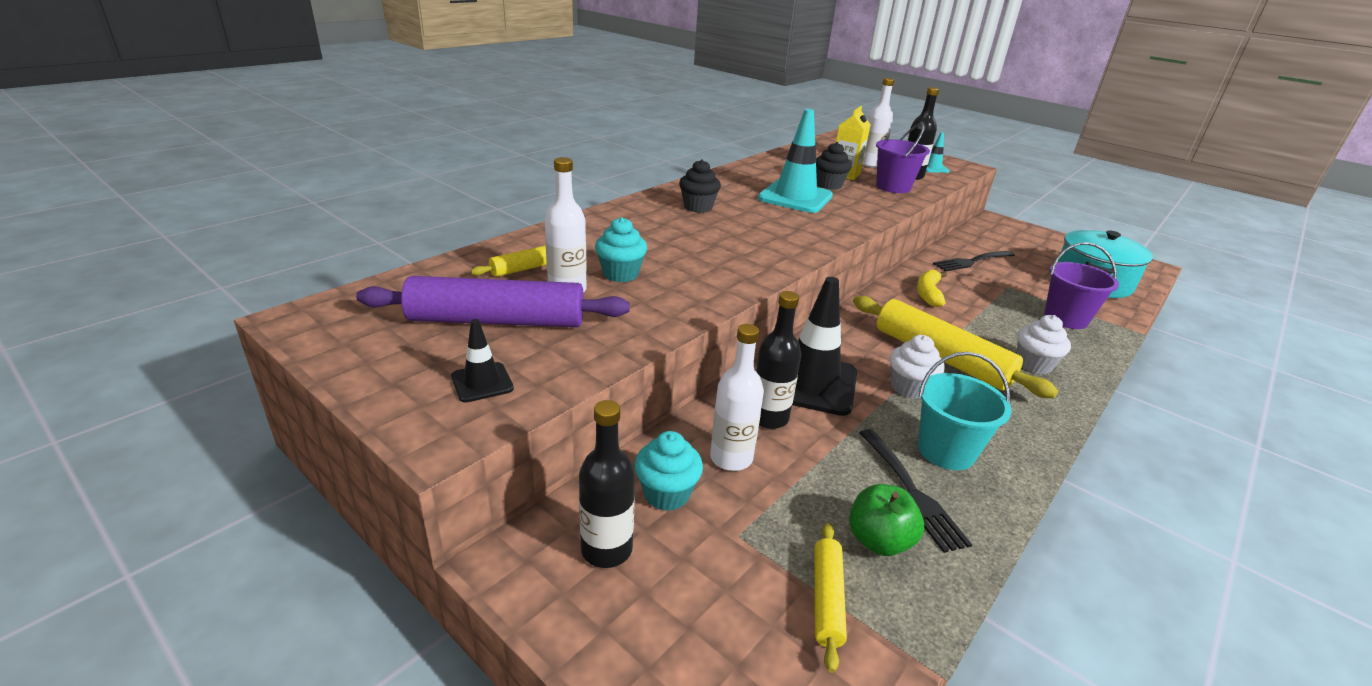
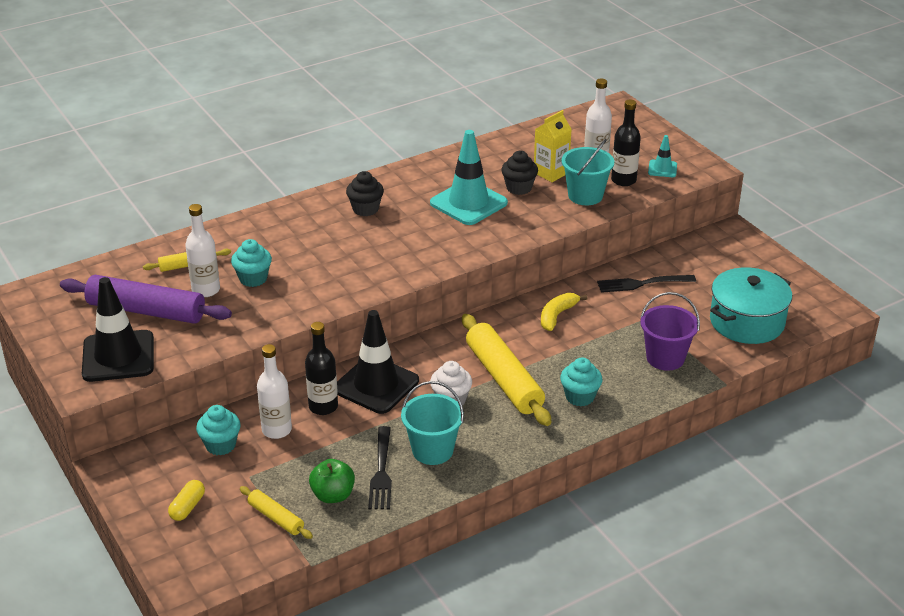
camera: 20 degrees right, 5 degrees up
(482, 382) = (118, 356): black traffic cone -> black traffic cone, size x2.08
(606, 550) = (168, 469): black bottle -> none
(675, 612) = (187, 507): none -> yellow capsule
(826, 599) = (276, 518): yellow rolling pin -> yellow rolling pin turned 75 degrees counterclockwise
(893, 187) = (585, 196): purple bucket -> turquoise bucket
(1033, 365) = (580, 397): white cupcake -> turquoise cupcake

